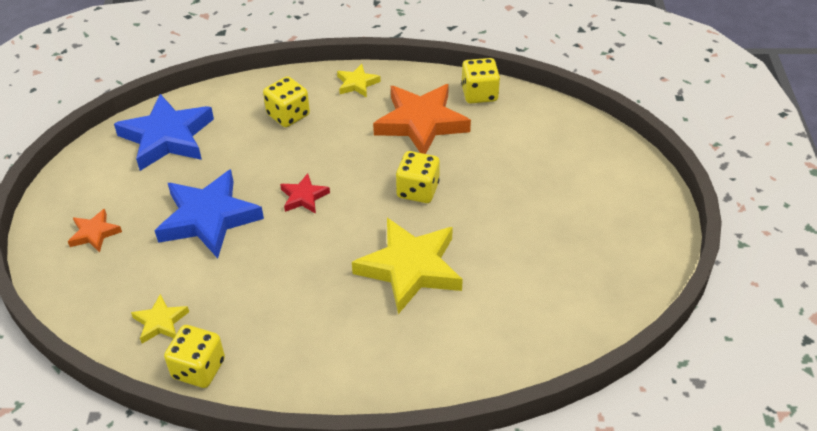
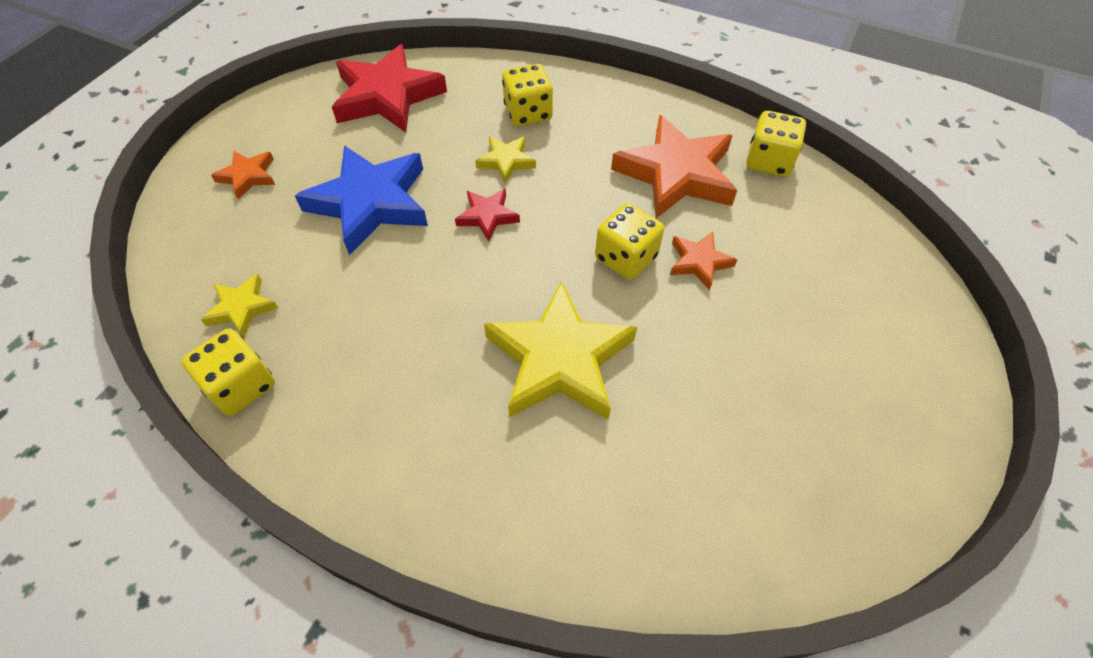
camera: 25 degrees right, 10 degrees up
(167, 137) = (387, 96): blue star -> red star
(357, 84) = (626, 102): yellow star -> yellow star (506, 161)
(467, 176) = (699, 262): none -> orange star

